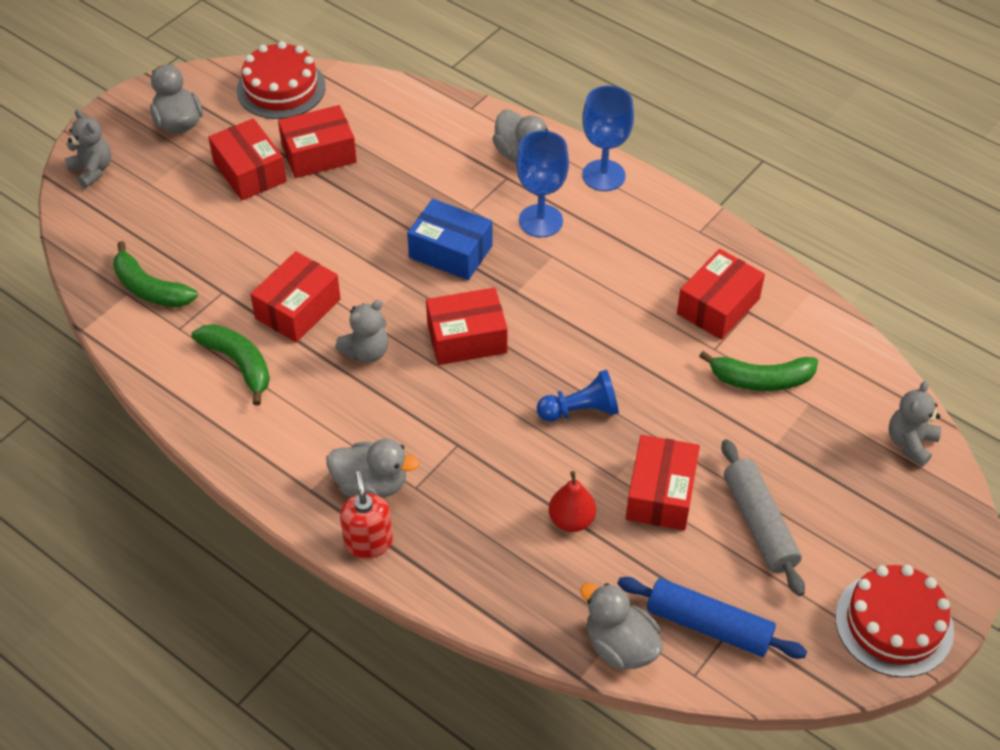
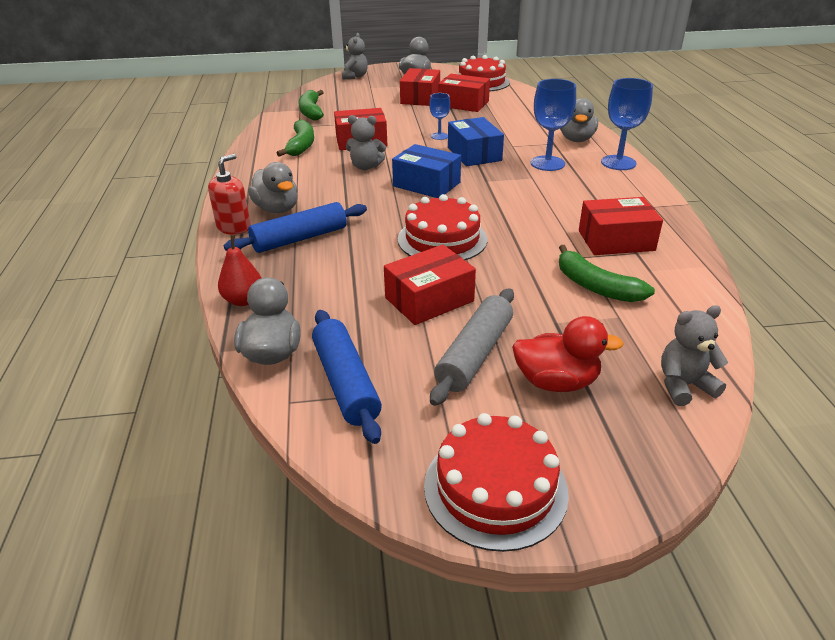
camera: 45 degrees right, 15 degrees down
(373, 241) = (439, 136): none -> blue goblet
(455, 507) = (300, 239): none -> blue rolling pin
(467, 338) = (426, 184): red box -> blue box
(571, 520) = (352, 279): red pear -> red pear (243, 300)
(580, 410) = (442, 239): blue pawn -> red cake
(836, 505) = (556, 382): none -> red duck

